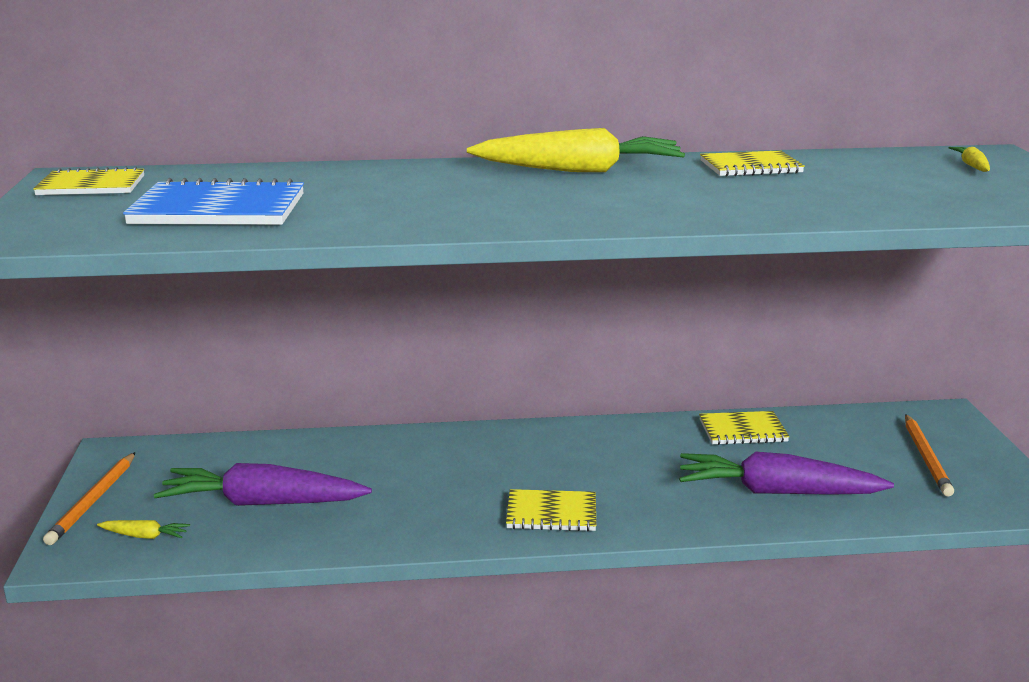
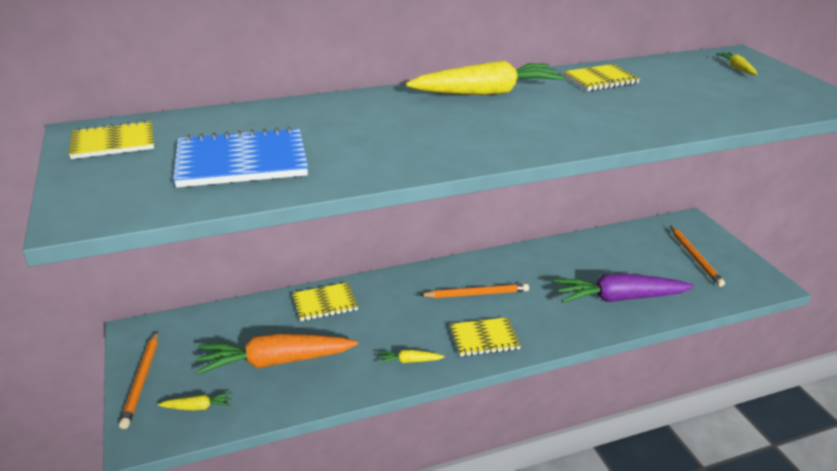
camera: 15 degrees left, 10 degrees up
(262, 503) = (275, 361): purple carrot -> orange carrot
(435, 524) = (409, 361): none -> yellow carrot
(568, 463) = (476, 294): none -> orange pencil
(743, 431) = (576, 251): yellow notebook -> yellow notebook (325, 303)

